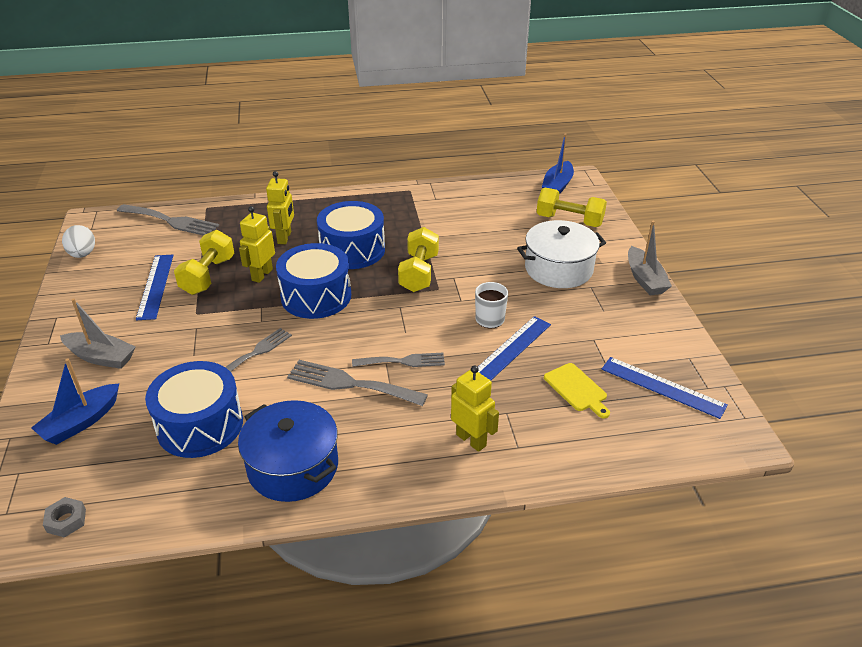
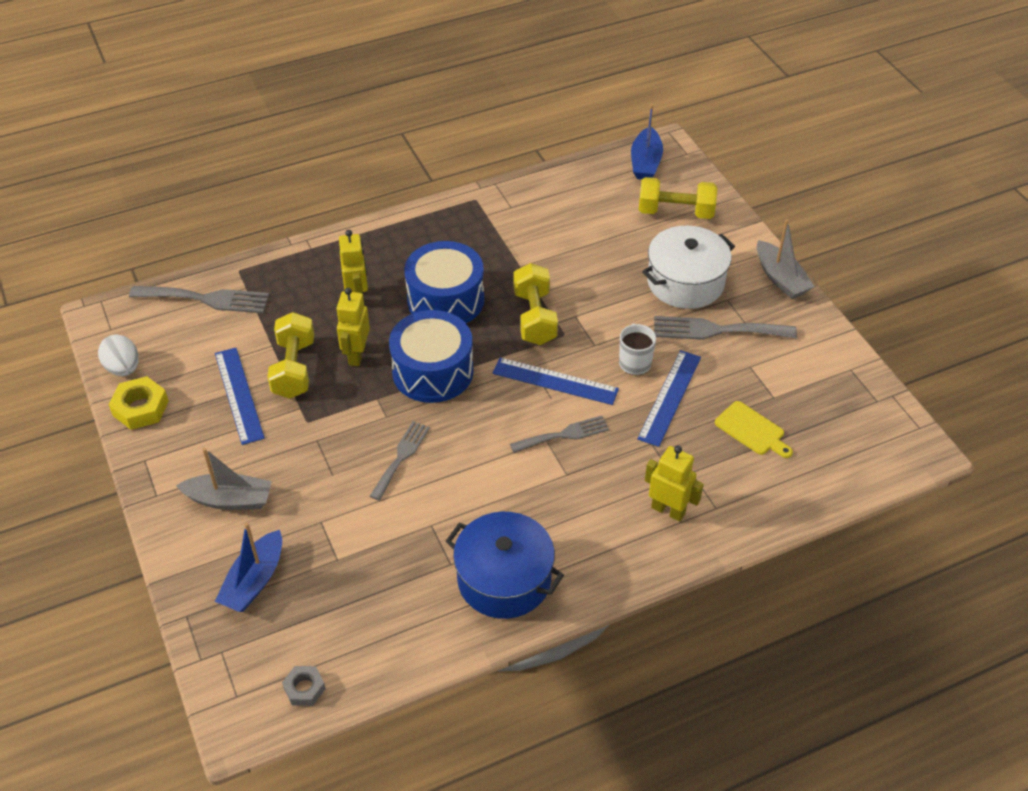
camera: 15 degrees left, 10 degrees up
(77, 282) = (140, 408): none -> yellow nut
(200, 425) = (385, 555): blue drum -> none
(350, 384) = (520, 473): grey fork -> grey fork (716, 330)
(662, 387) = (834, 409): blue ruler -> blue ruler (555, 381)

